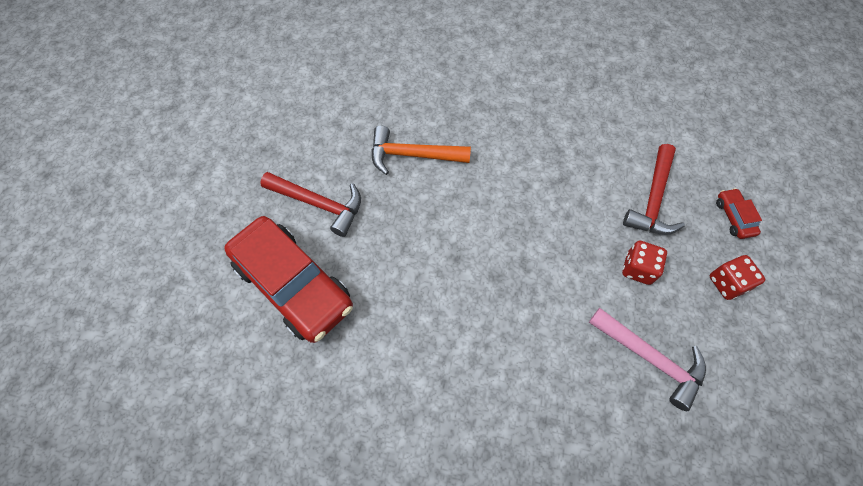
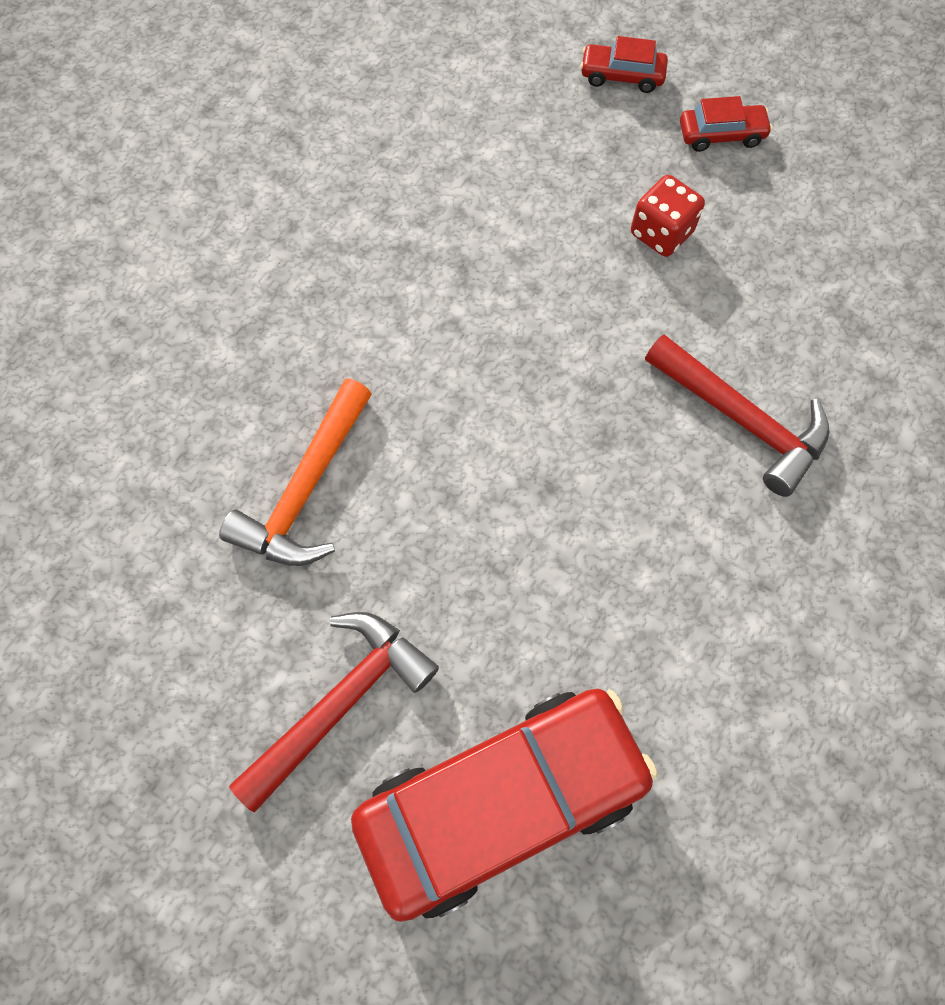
camera: 70 degrees left, 5 degrees up
(650, 358) = (804, 281): pink hammer -> none
(653, 199) = (552, 160): red hammer -> red hammer (741, 420)
(727, 283) = (721, 135): red dice -> red car

